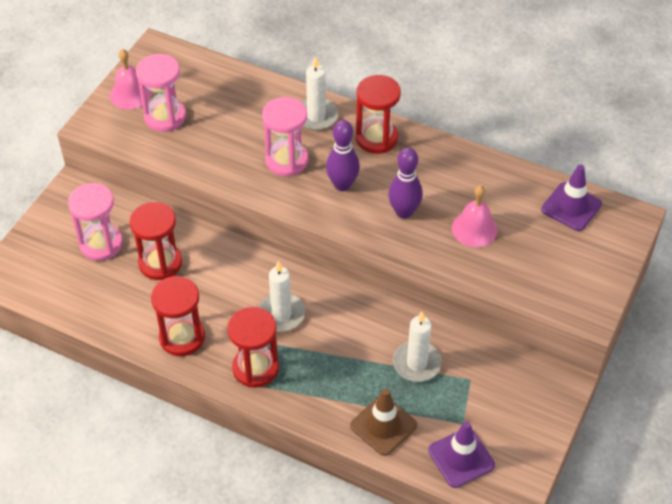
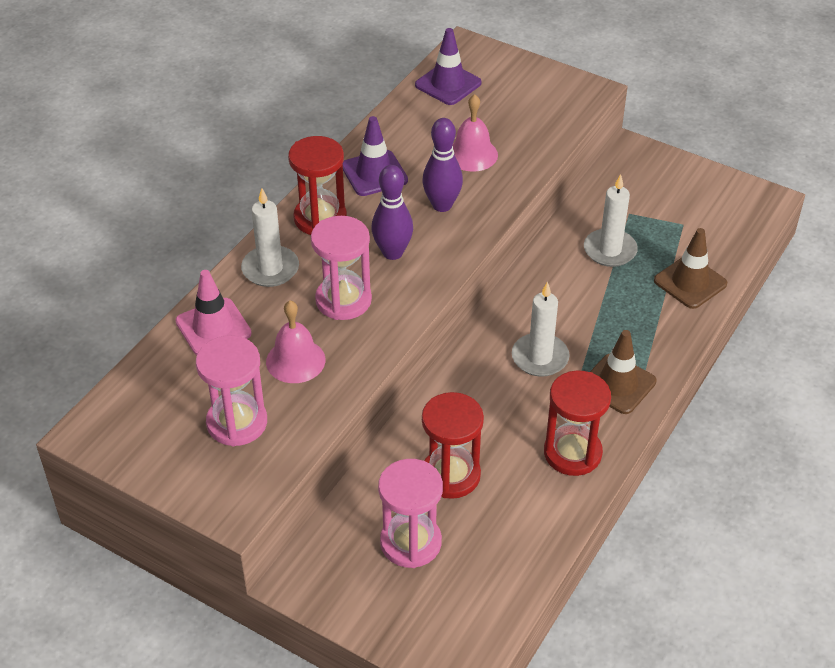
camera: 85 degrees left, 5 degrees down
(130, 94) = (179, 463): pink bell -> pink bell (295, 360)
(253, 93) = (213, 327): none -> pink traffic cone
(255, 368) = (617, 384): red hourglass -> brown traffic cone
(461, 458) = (724, 229): purple traffic cone -> purple traffic cone (374, 173)

